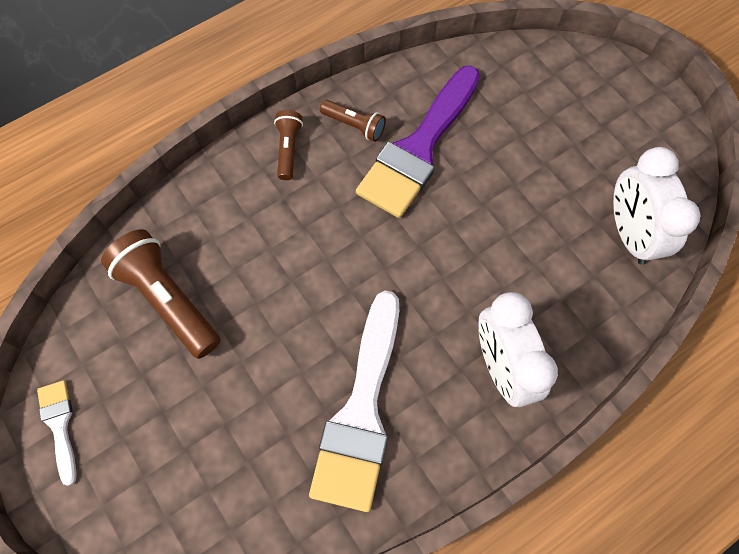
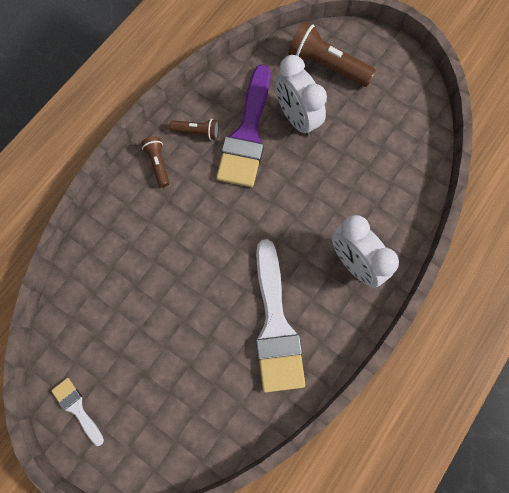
camera: 20 degrees left, 5 degrees up
(168, 299) = (116, 297): brown flashlight -> brown flashlight (326, 66)
(629, 233) = (404, 147): white clock -> white clock (296, 119)

